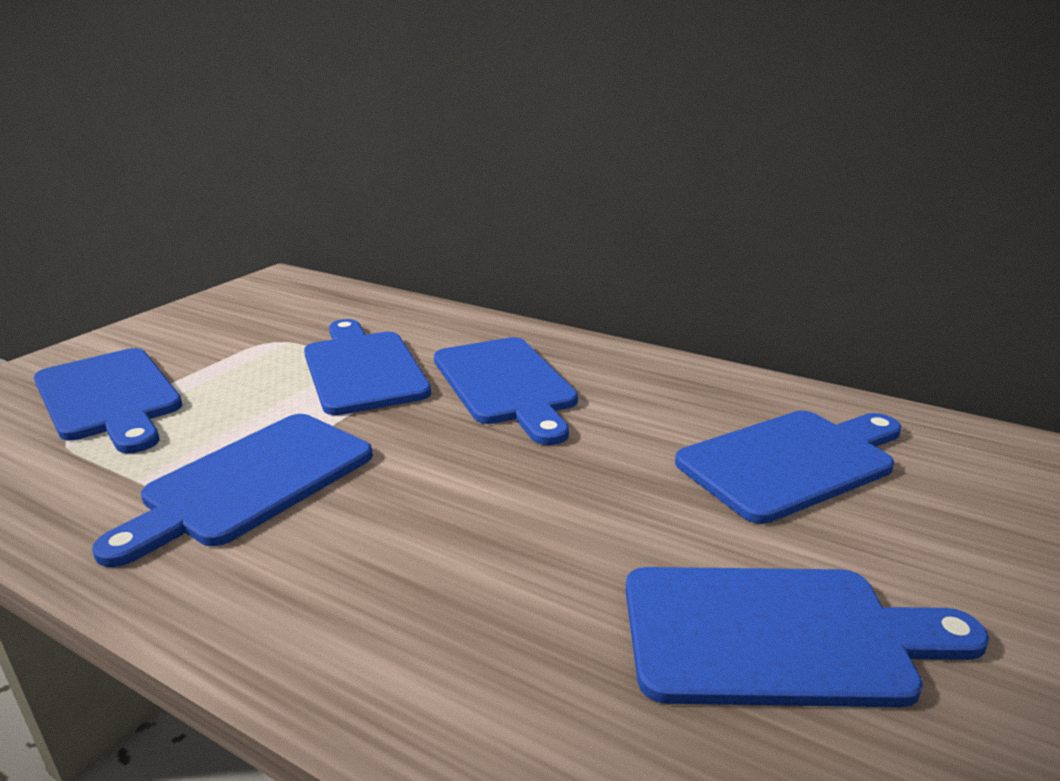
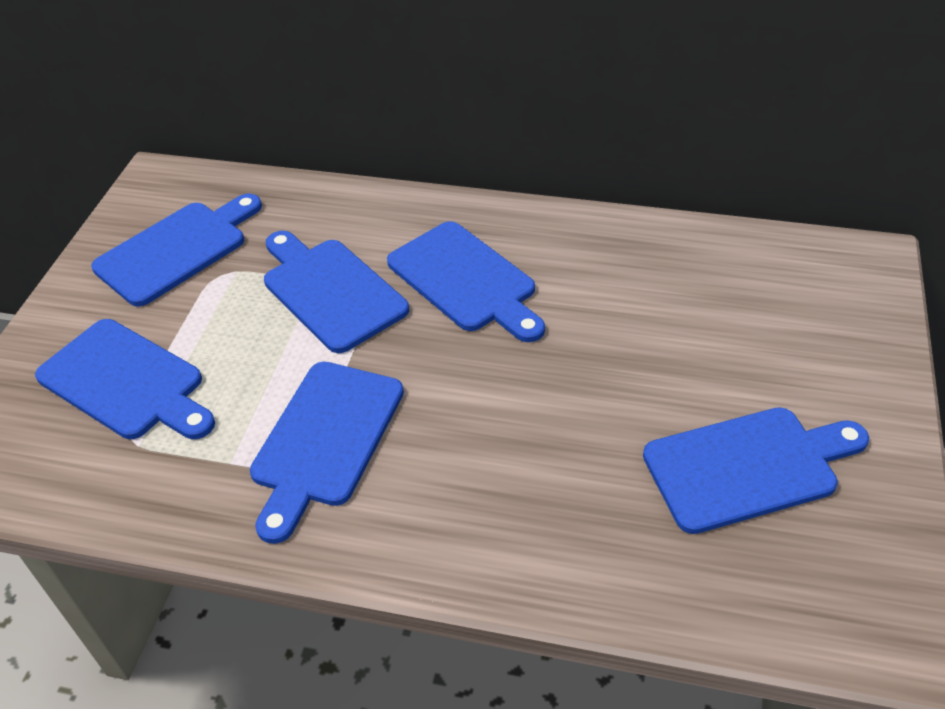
camera: 15 degrees left, 20 degrees up
(792, 462) = (718, 313): blue cutting board -> blue cutting board (177, 250)

